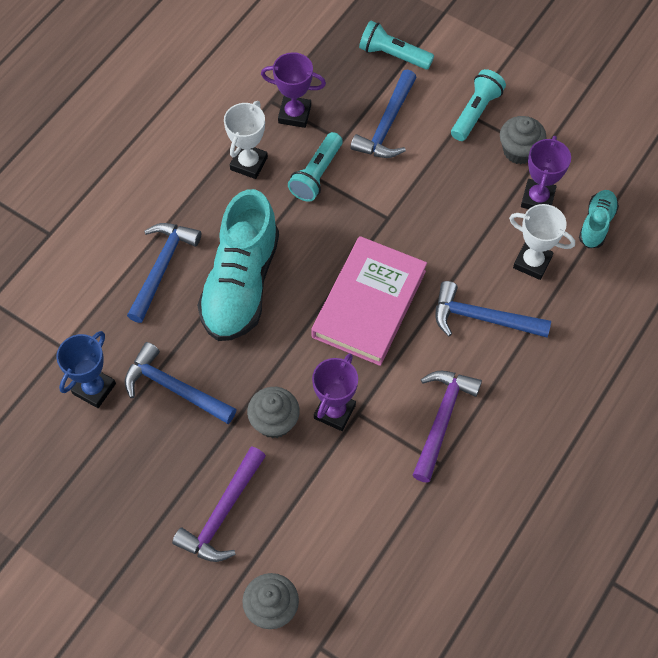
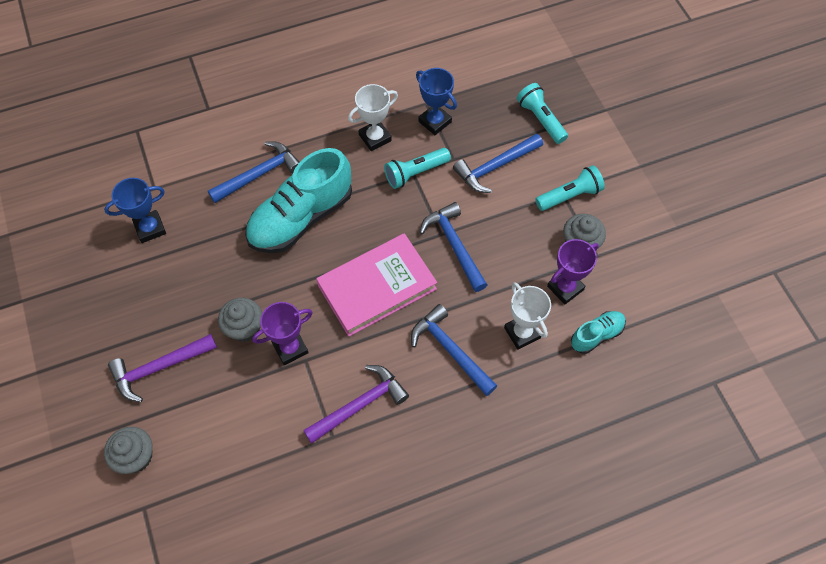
camera: 35 degrees right, 0 degrees up
(174, 388) = (199, 261): blue hammer -> blue hammer (454, 245)
(294, 114) = (434, 122): purple trophy -> blue trophy

